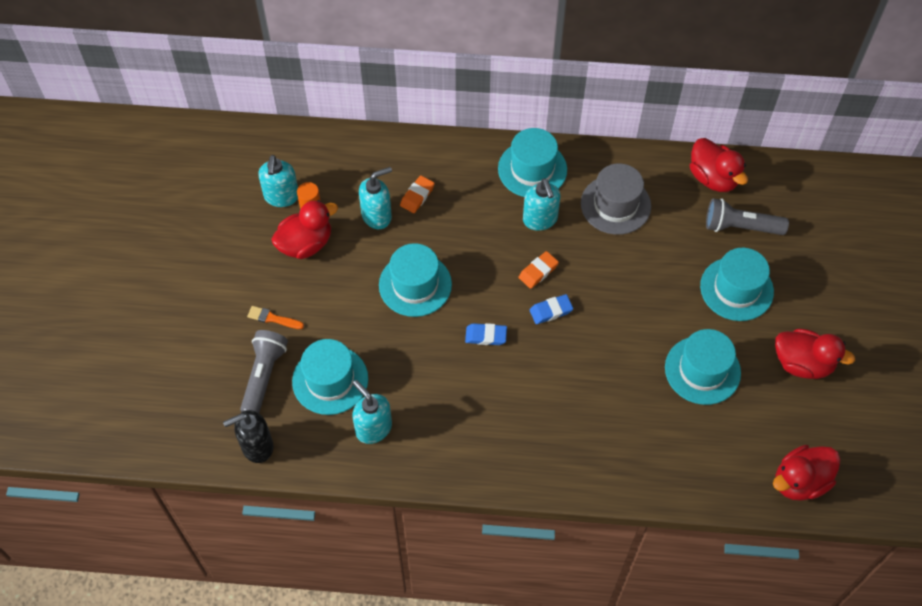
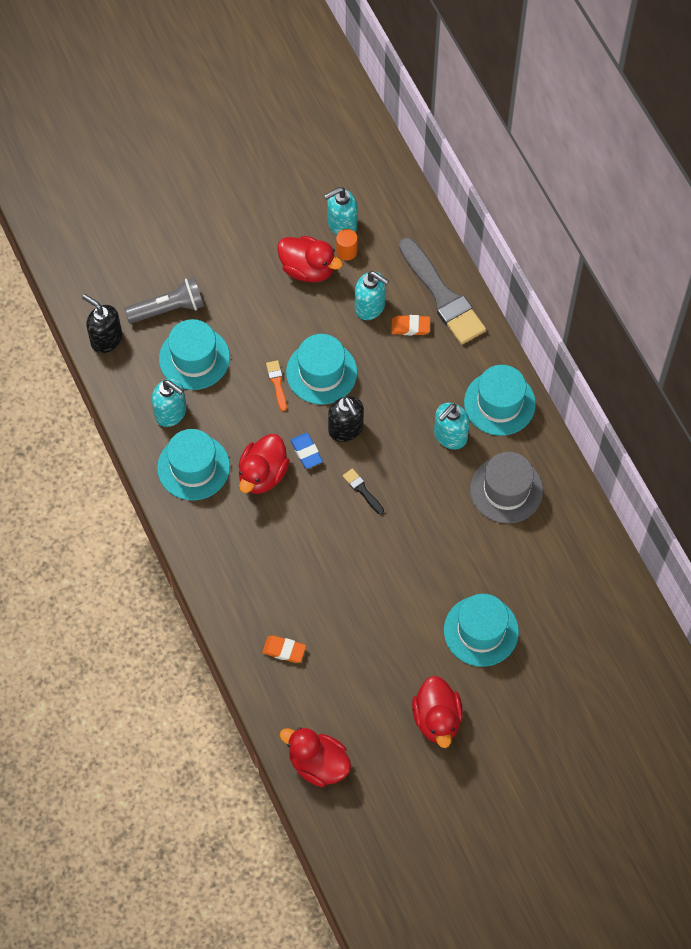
camera: 60 degrees right, 5 degrees up
(273, 318) = (223, 285): orange brush -> orange brush (277, 383)
(373, 428) = (171, 413): turquoise soap dispenser -> turquoise soap dispenser turned 105 degrees clockwise
(404, 158) = (442, 296): none -> grey brush
(483, 294) = (346, 429): none -> black soap dispenser
(538, 271) = (395, 461): orange eraser -> orange eraser (284, 650)
(551, 311) = (362, 490): blue eraser -> black brush
(702, 370) = (379, 639): turquoise hat -> turquoise hat (193, 467)
(713, 178) = (591, 558): red duck -> red duck (262, 474)
(740, 227) = (550, 605): grey flashlight -> none

